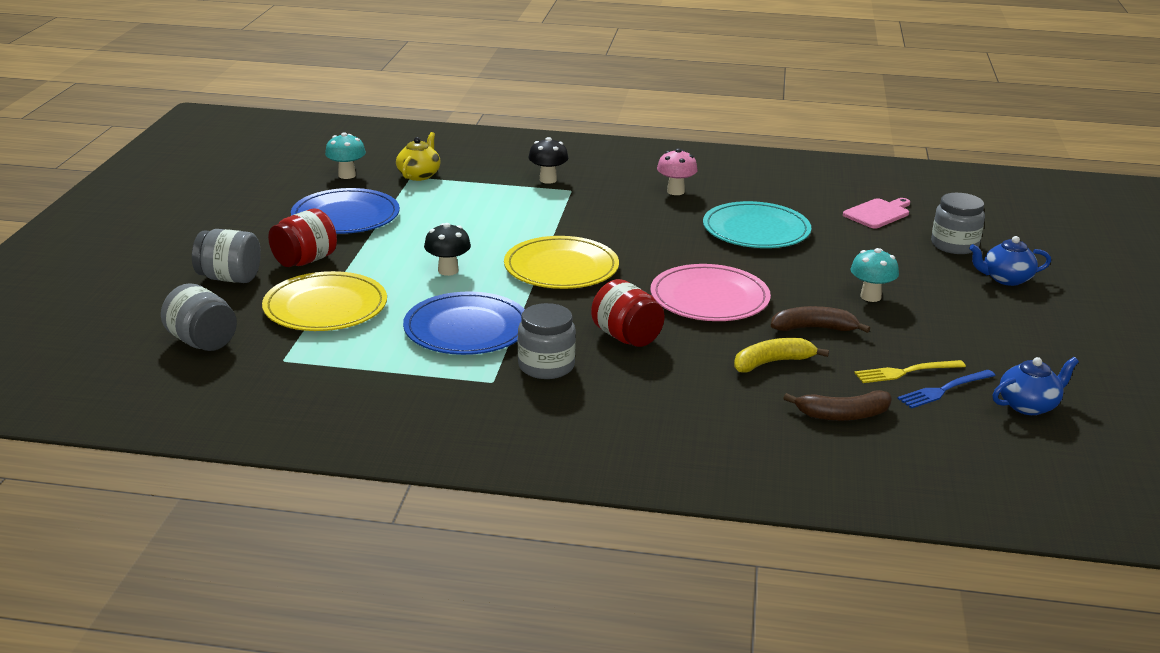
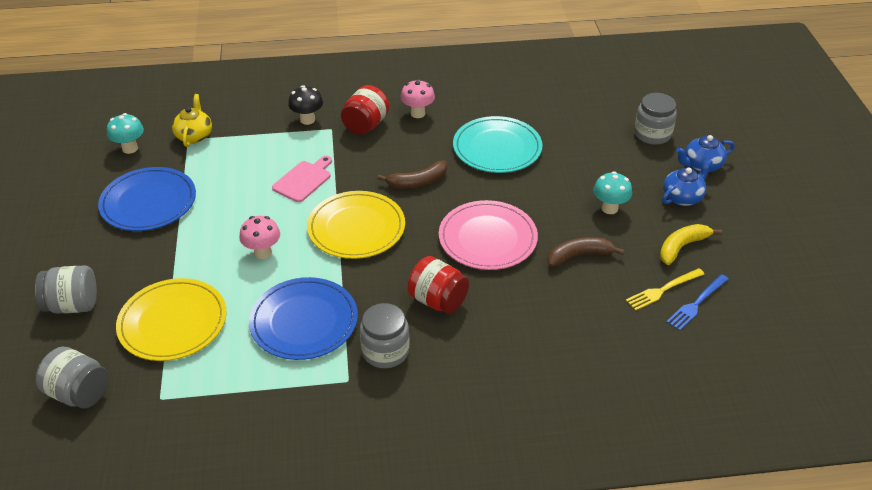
camera: 15 degrees left, 15 degrees up
(305, 261) = (133, 267): red jar -> red jar (365, 125)
(448, 271) = (263, 252): black mushroom -> pink mushroom
(772, 362) = (560, 303): yellow banana -> yellow banana (682, 247)
(842, 415) = (632, 351): brown banana -> brown banana (417, 182)
(878, 213) = (584, 108): pink cutting board -> pink cutting board (304, 180)
(1028, 405) = (761, 306): blue teapot -> blue teapot (682, 197)

